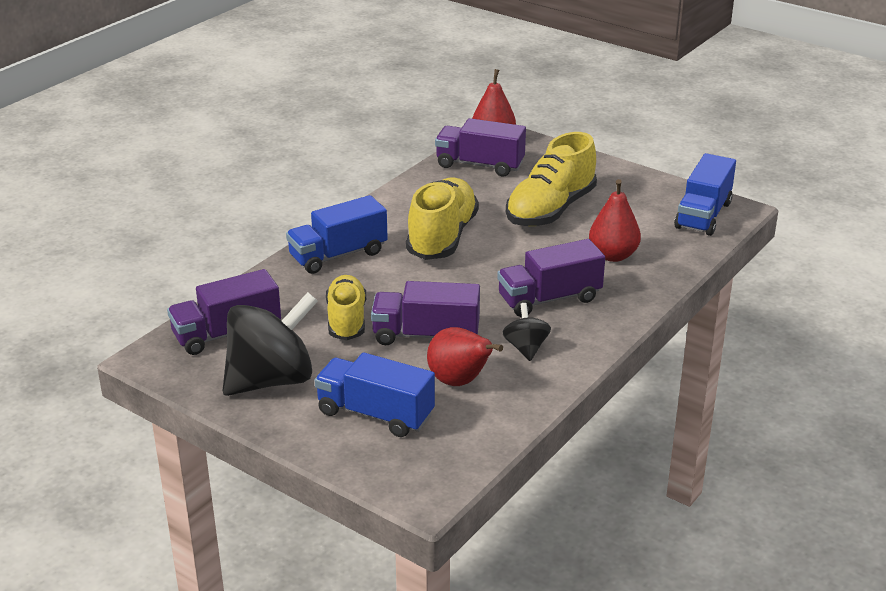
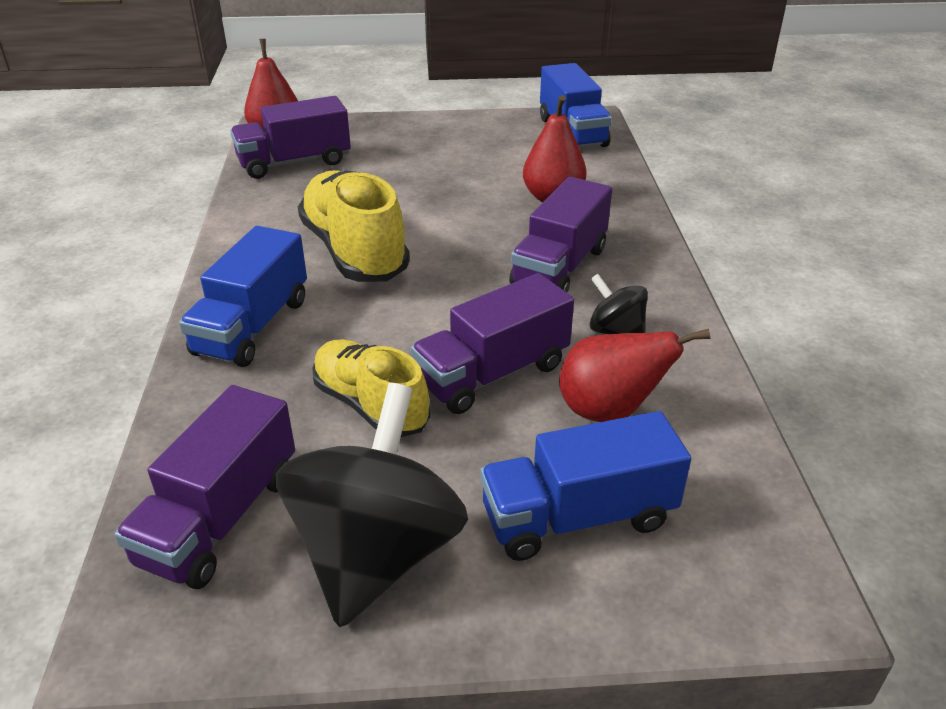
camera: 40 degrees left, 5 degrees up
(550, 210) = (430, 179): yellow shoe -> none

